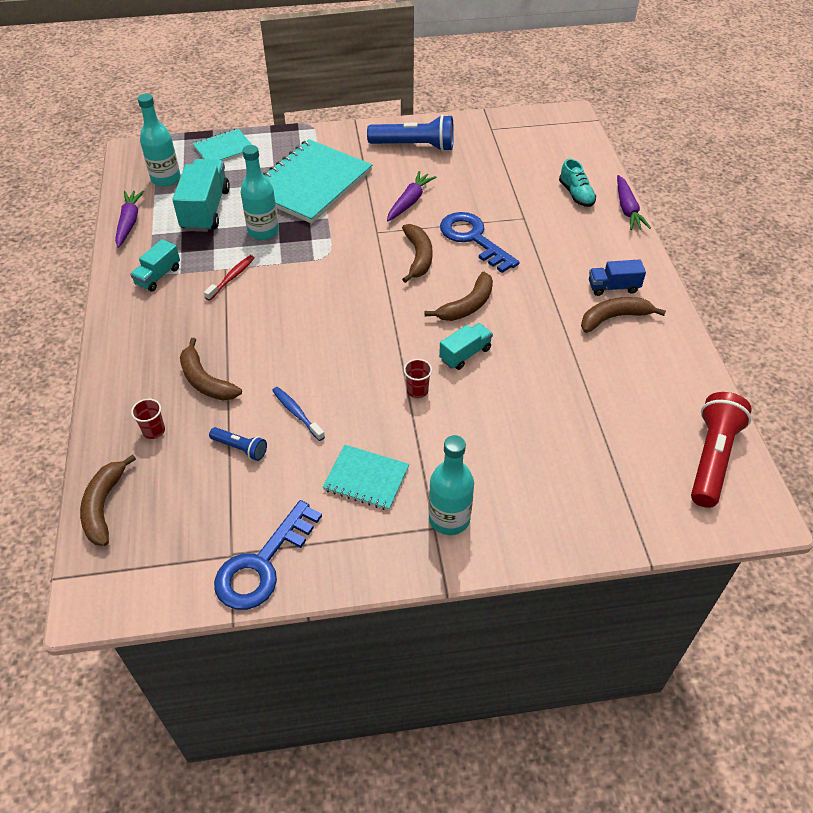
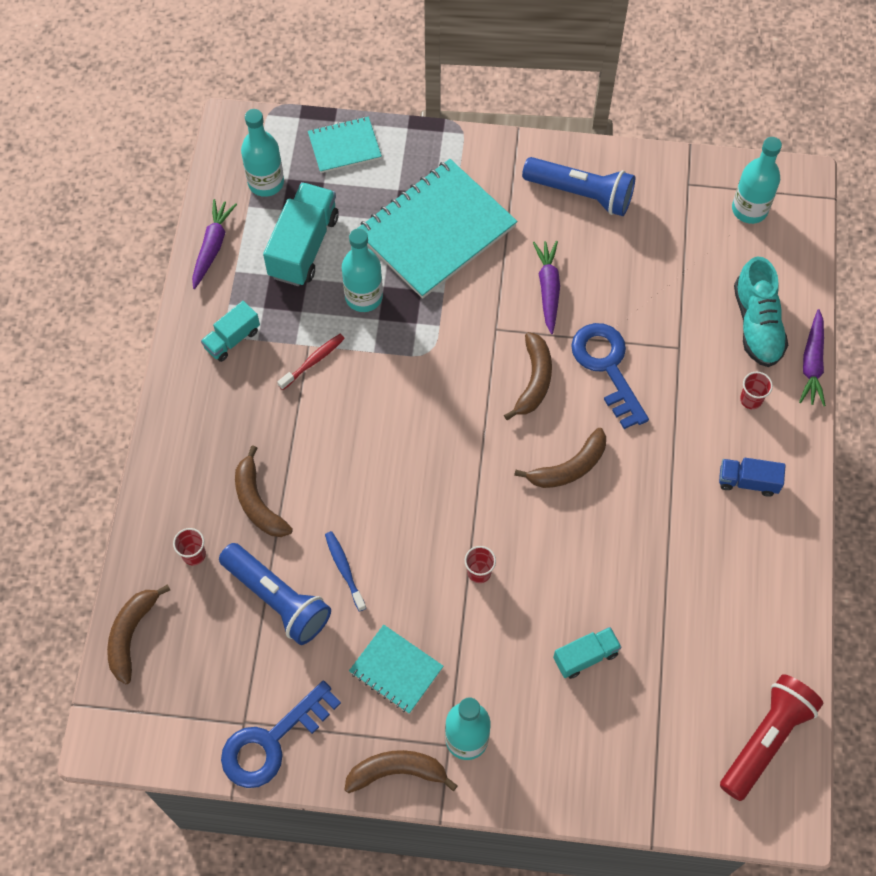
camera: 15 degrees right, 15 degrees up
(240, 448) = (277, 599): blue flashlight -> blue flashlight, size x1.99
(409, 202) = (548, 289): purple carrot -> purple carrot turned 45 degrees counterclockwise
(465, 354) = (545, 536): turquoise truck -> turquoise truck (585, 656)
(541, 135) = (749, 209): none -> turquoise bottle
(576, 194) = (757, 324): turquoise shoe -> turquoise shoe, size x1.52
(592, 238) = (751, 399): none -> red cup
(614, 318) = (731, 527): brown banana -> brown banana (397, 772)

